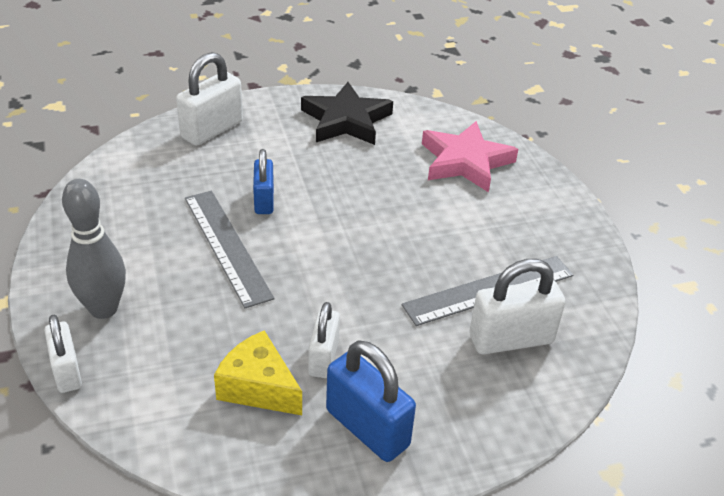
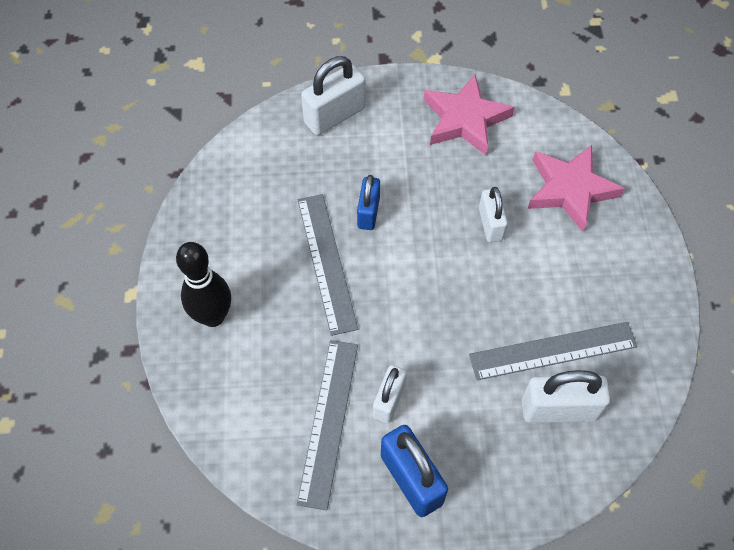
camera: 15 degrees right, 20 degrees up
(67, 371) = (177, 377): white padlock -> white padlock (490, 224)
(103, 309) = (213, 316): grey bowling pin -> black bowling pin
(258, 387) = (329, 421): yellow cheese -> grey ruler
(346, 120) = (465, 119): black star -> pink star

